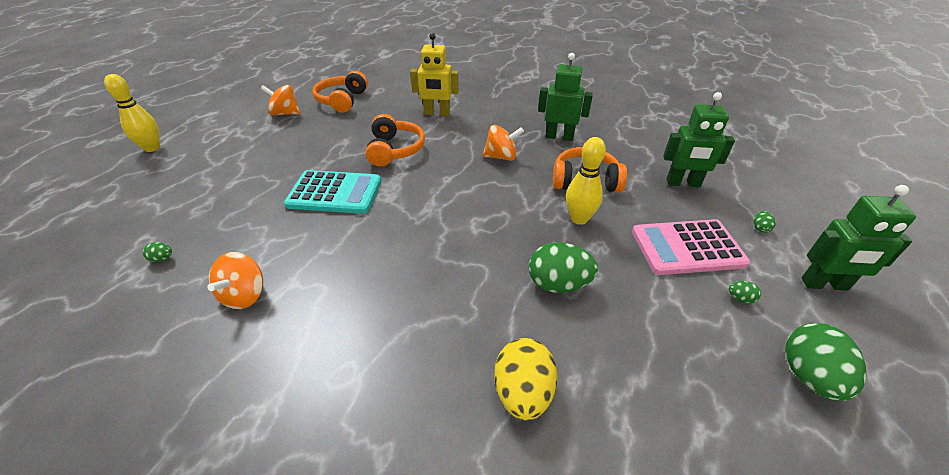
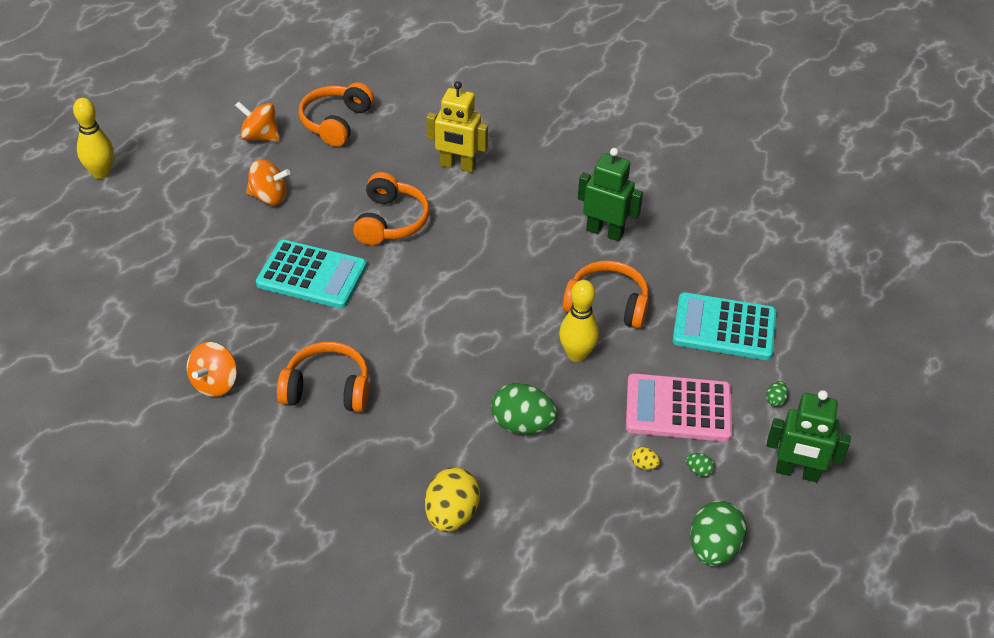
camera: 10 degrees right, 5 degrees up
(162, 259) = (133, 329): green egg -> none
(361, 282) = (327, 389): none -> orange headphones
(501, 157) = (519, 253): orange spinning top -> orange spinning top (269, 197)
(683, 183) = (724, 327): green robot -> turquoise calculator
(688, 302) = (644, 465): none -> yellow egg

